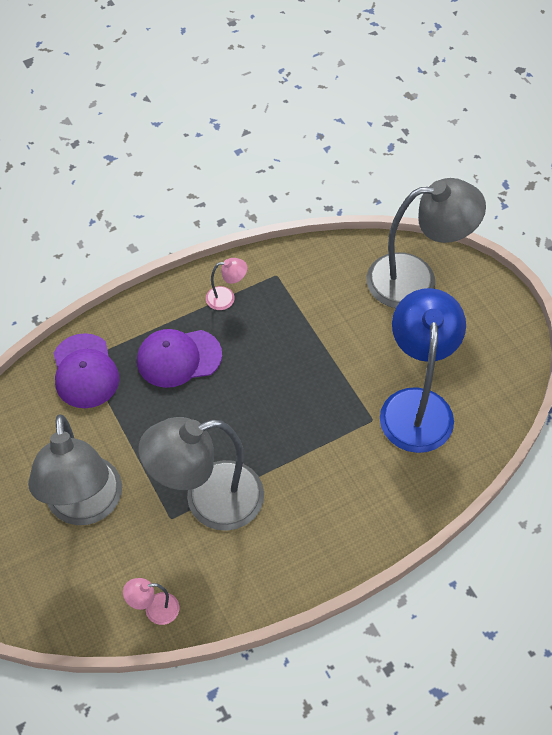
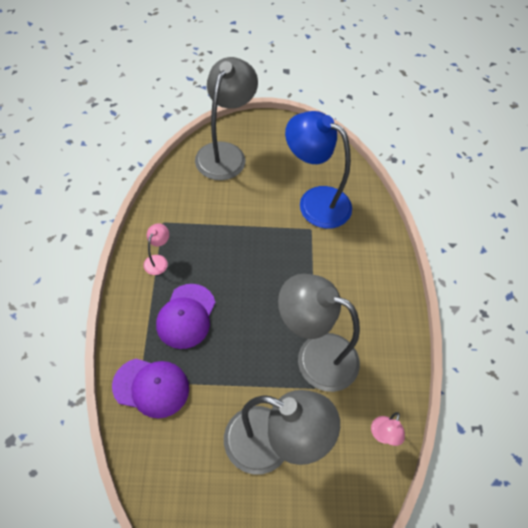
camera: 65 degrees left, 0 degrees up
(208, 501) = (315, 355): grey lamp -> grey lamp turned 105 degrees clockwise

